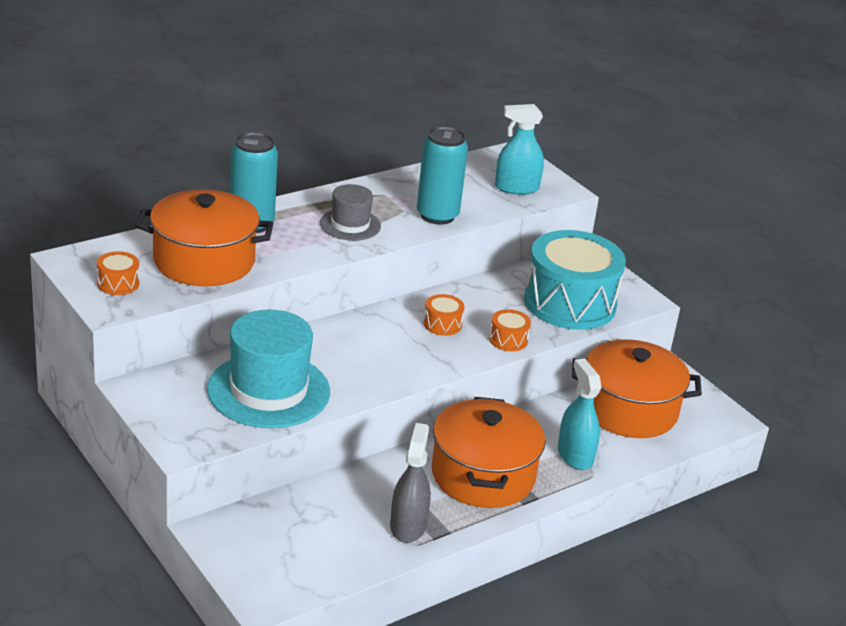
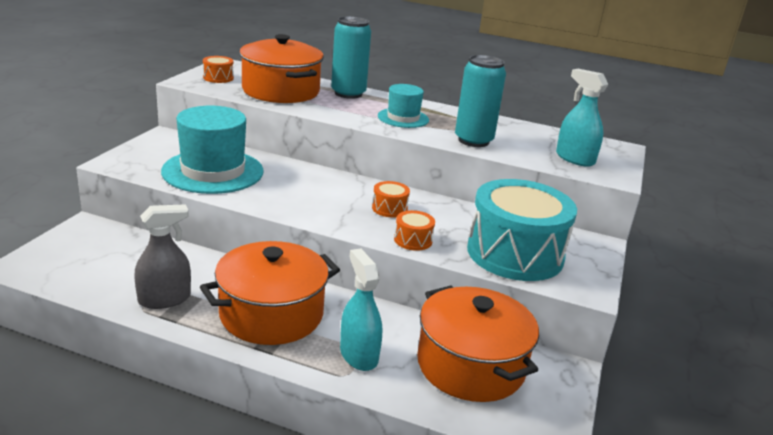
camera: 55 degrees right, 5 degrees down
(350, 225) = (403, 118): grey hat -> turquoise hat
(575, 455) = (358, 355): turquoise spray bottle -> turquoise spray bottle turned 60 degrees counterclockwise

